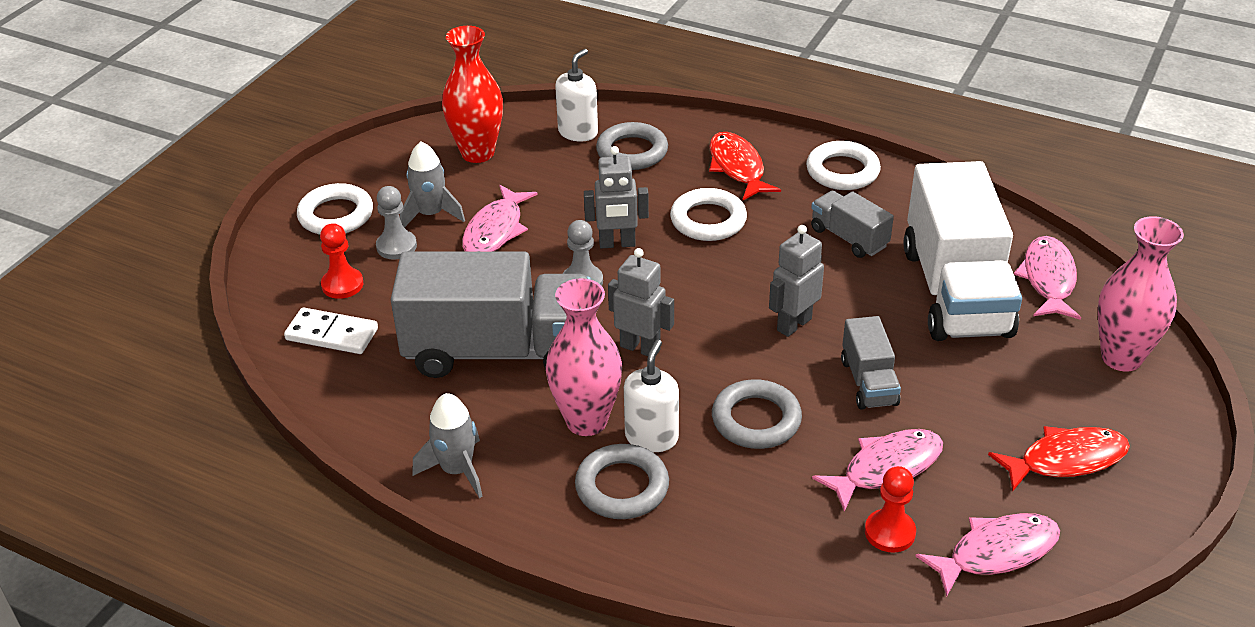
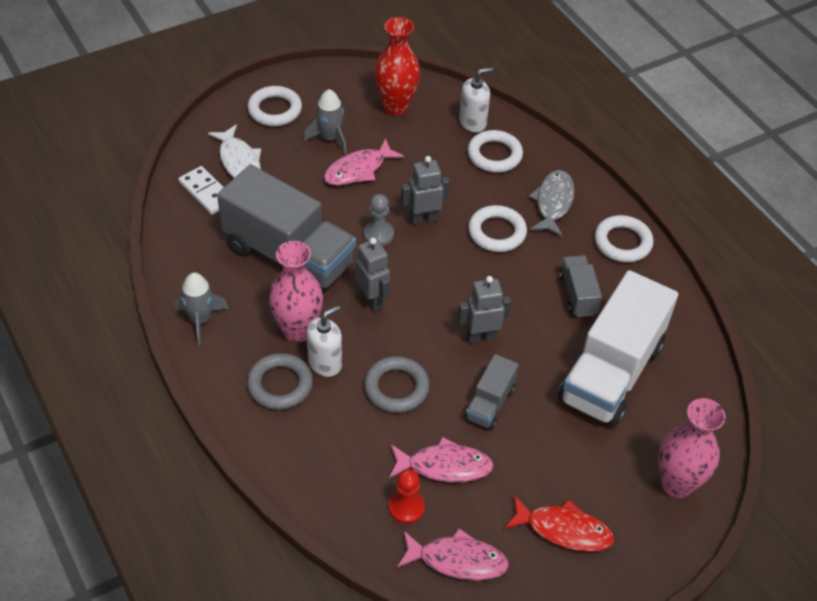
camera: 30 degrees right, 10 degrees up
(342, 285) = (239, 161): red pawn -> white fish
(396, 246) = (291, 151): grey pawn -> none
(617, 244) = (423, 219): grey robot -> grey robot turned 135 degrees clockwise
(632, 152) = (494, 155): grey ring -> white ring
(737, 167) = (553, 203): red fish -> grey fish
(1048, 279) = (685, 400): pink fish -> none

